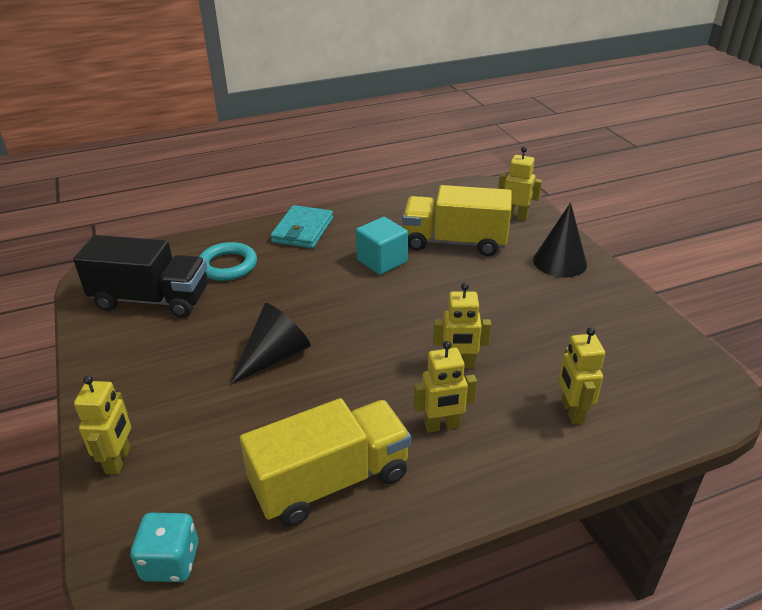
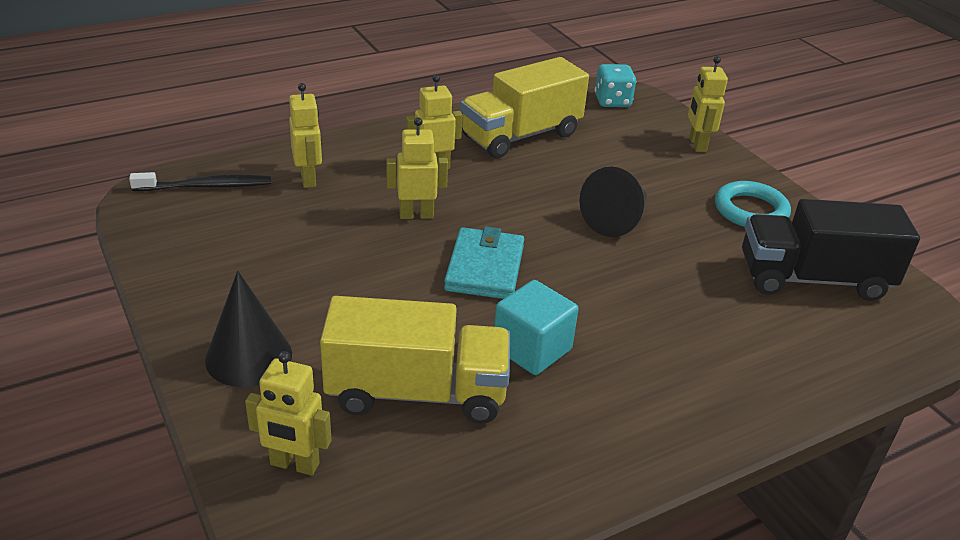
camera: 170 degrees right, 0 degrees up
(228, 265) = (758, 333): turquoise ring -> turquoise ring (750, 210)
(303, 230) = (687, 411): turquoise wallet -> turquoise wallet (484, 268)
(670, 403) = (206, 186): none -> black toothbrush

